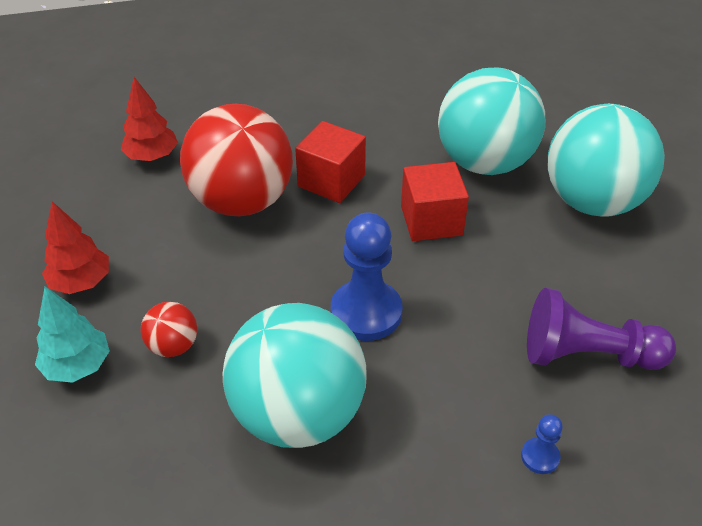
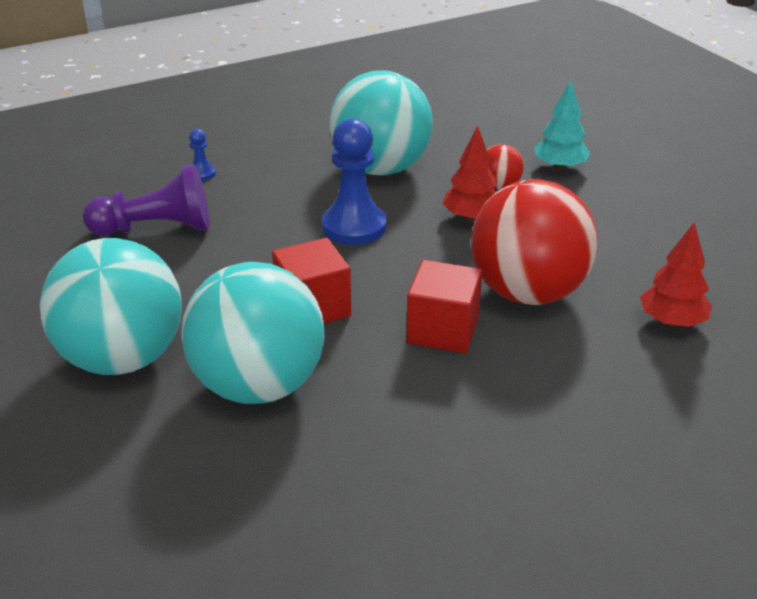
camera: 165 degrees right, 10 degrees down
(81, 282) = (614, 209): red tree -> red tree (471, 217)

